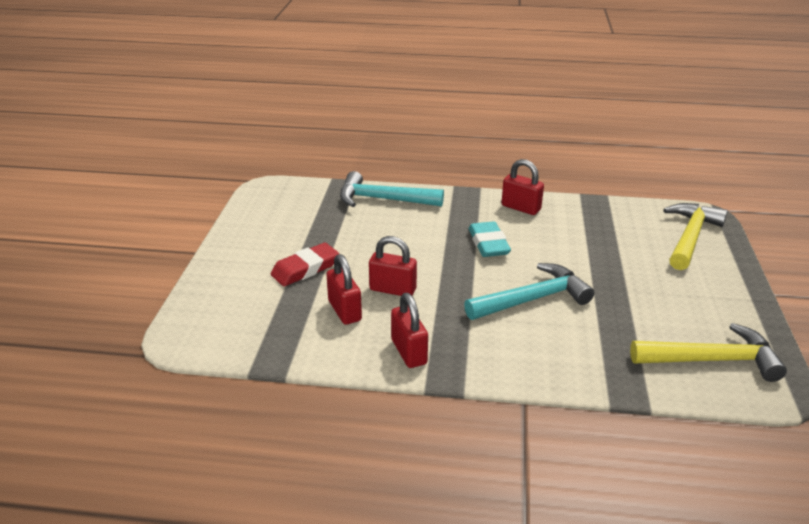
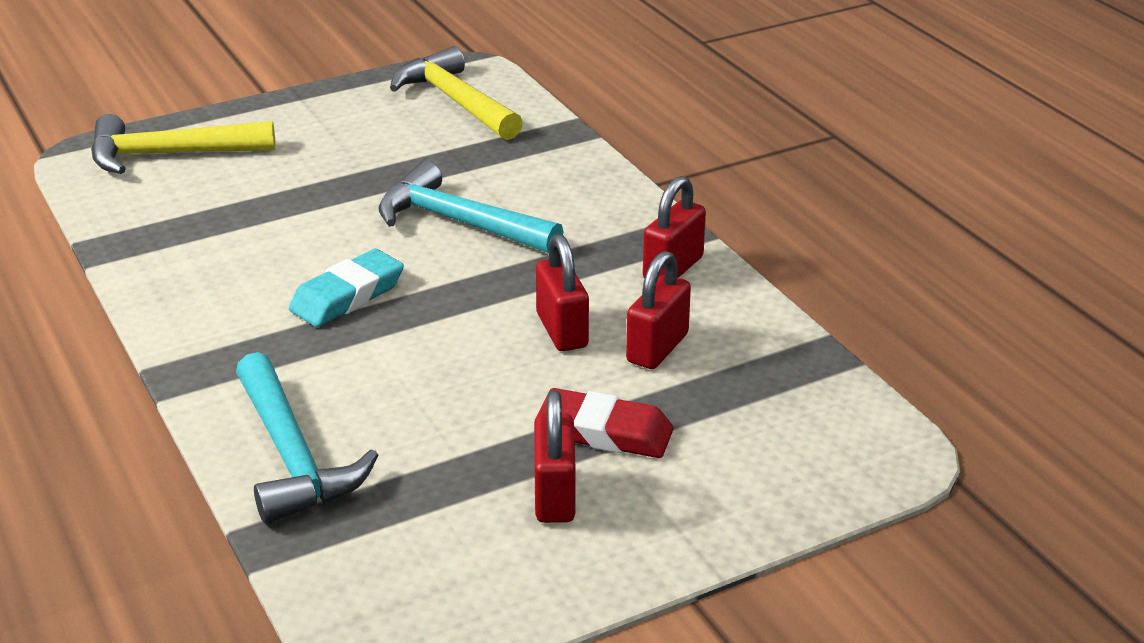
camera: 125 degrees left, 0 degrees up
(521, 208) = (195, 303): red padlock -> red padlock (554, 496)

